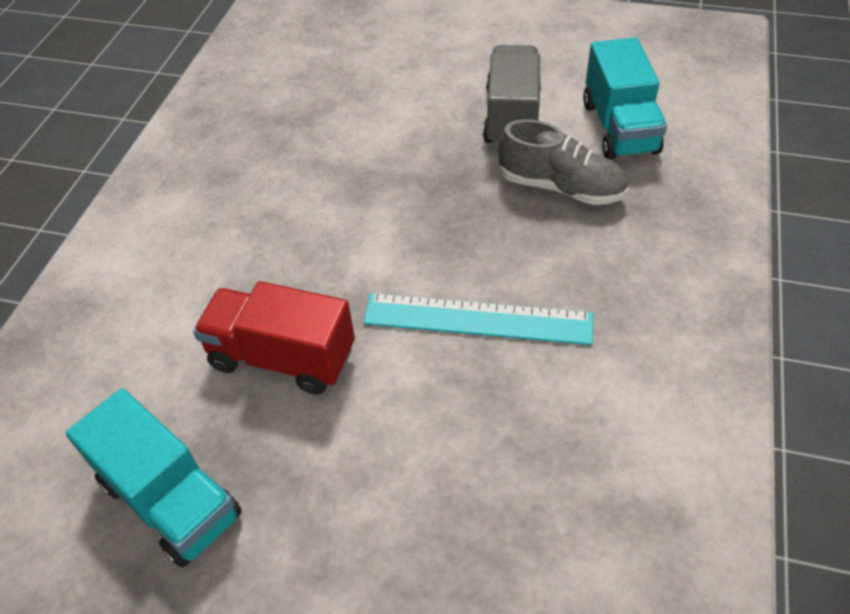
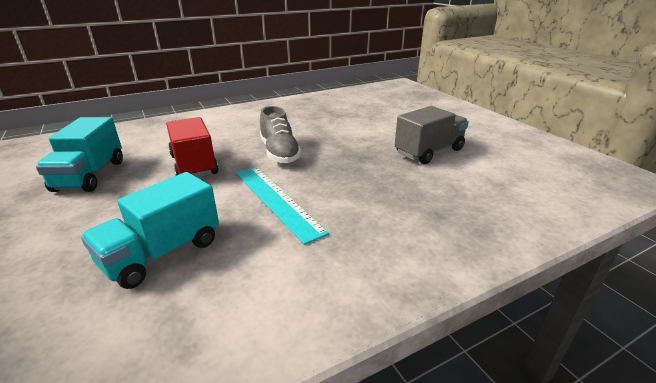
camera: 45 degrees right, 20 degrees down
(560, 187) = (407, 184): grey shoe -> grey shoe (279, 152)
(619, 128) = (485, 181): turquoise truck -> turquoise truck (162, 253)

